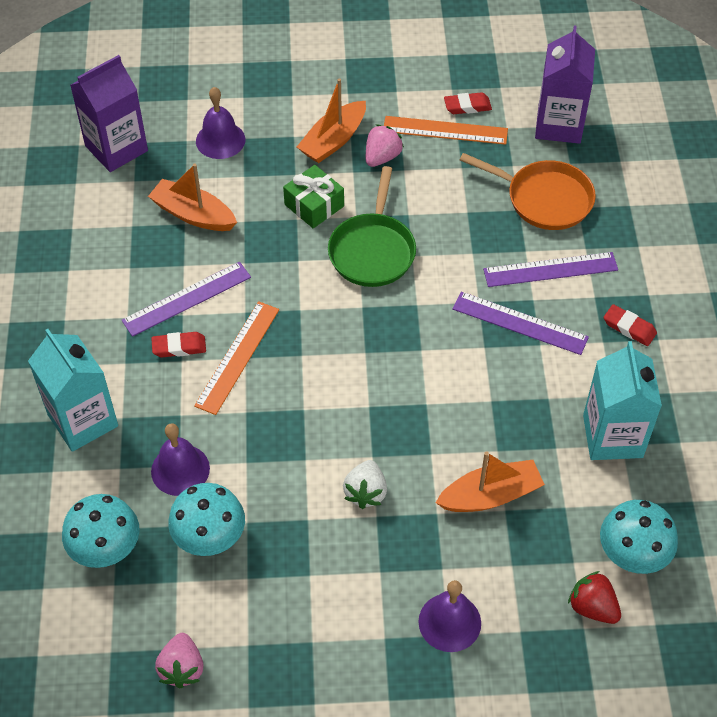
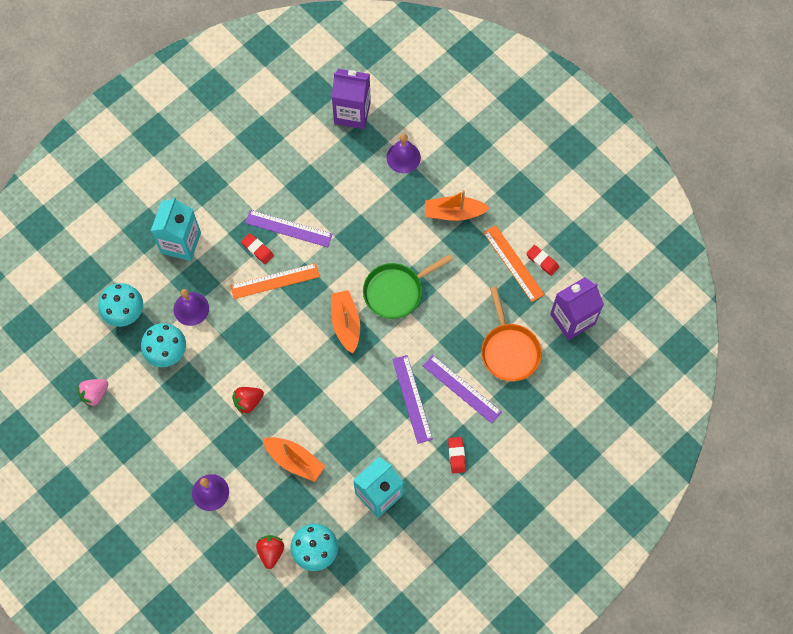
camera: 50 degrees right, 15 degrees up
(193, 214) = (343, 186): orange boat -> orange boat (346, 323)
(314, 205) = (401, 239): green gift -> none
(365, 492) = (248, 402): white strawberry -> red strawberry
(382, 157) = (464, 246): pink strawberry -> none

